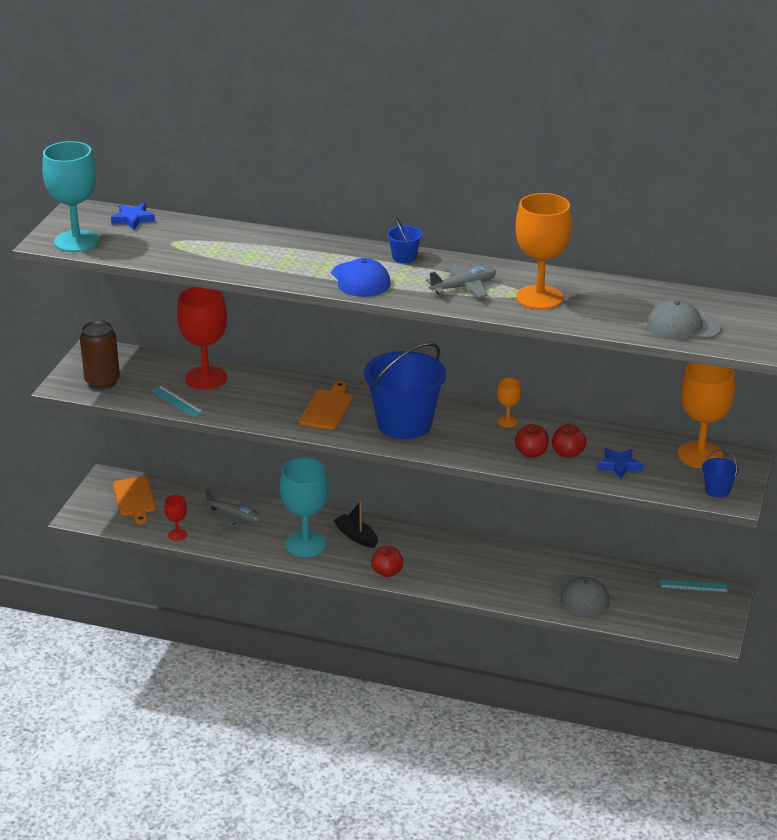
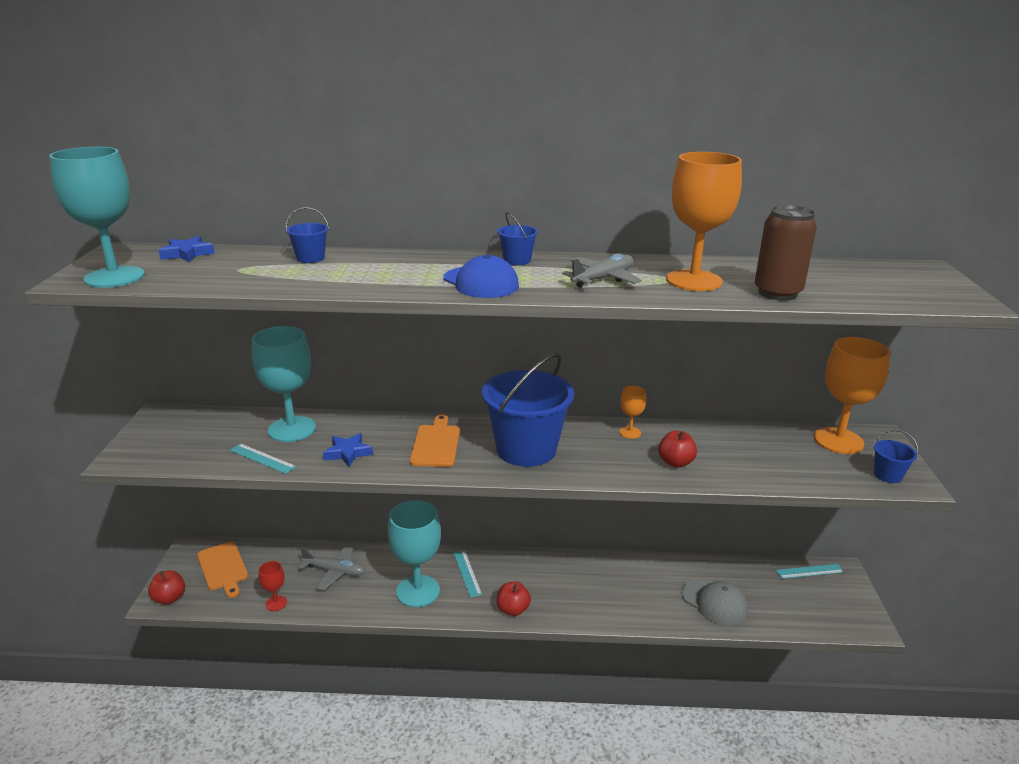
camera: 15 degrees left, 5 degrees down
(102, 382) = (170, 448): brown can -> brown can (777, 293)
(206, 378) = (292, 429): red goblet -> turquoise goblet
(232, 236) = (310, 258): none -> blue bucket
(356, 536) = (467, 573): black boat -> turquoise ruler
(567, 453) = (712, 457): red apple -> red apple (169, 598)
(619, 466) = (772, 463): blue star -> blue star (348, 453)
(683, 326) = (872, 291): grey cap -> none

